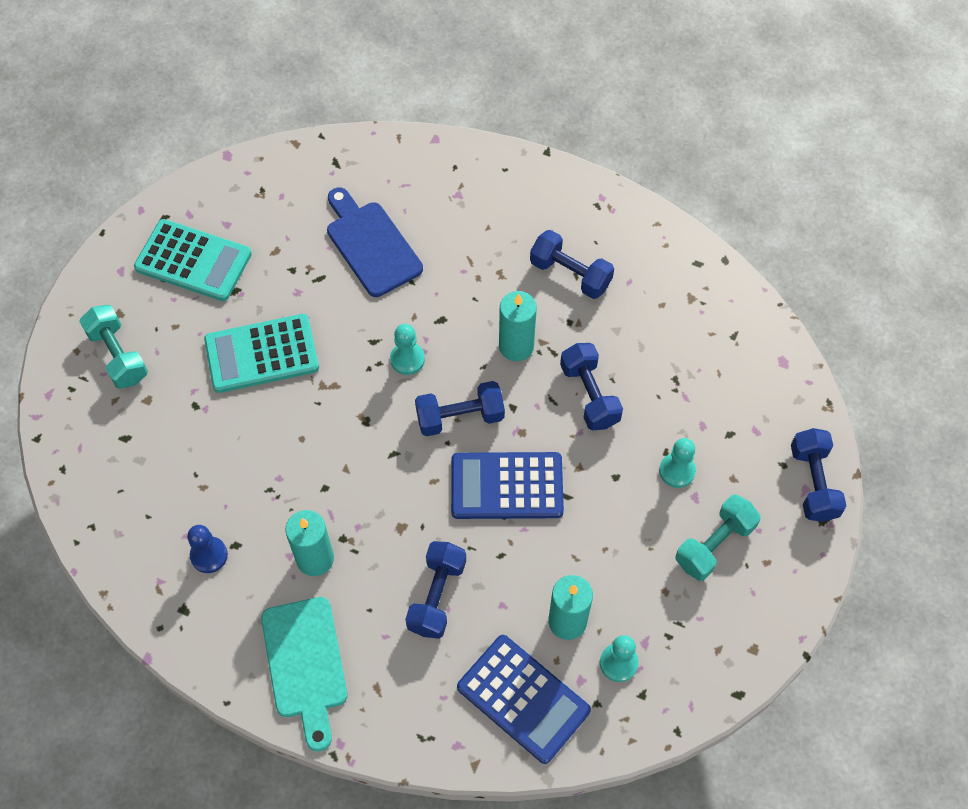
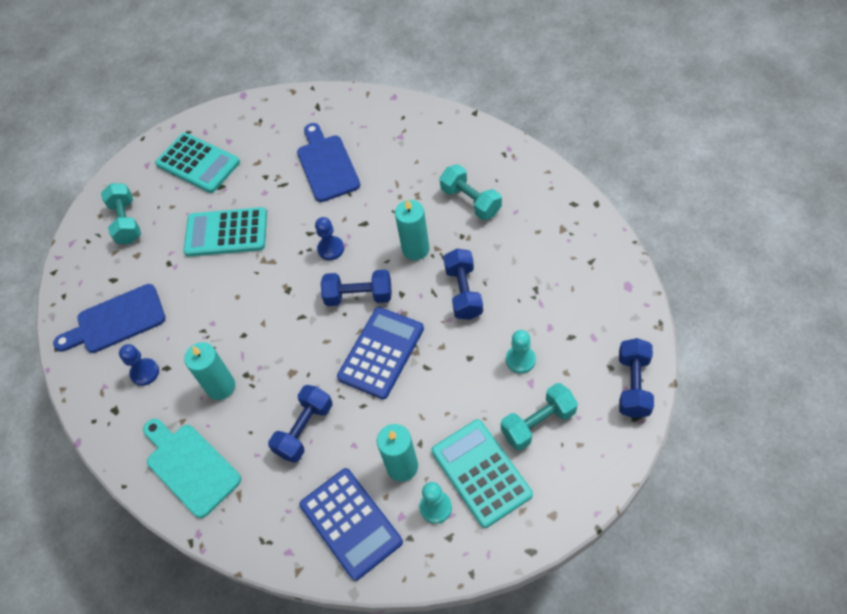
camera: 20 degrees right, 5 degrees down
(148, 493) = (116, 321): none -> blue cutting board
(305, 664) = (190, 466): turquoise cutting board -> turquoise cutting board turned 135 degrees clockwise
(407, 359) = (331, 249): turquoise pawn -> blue pawn
(507, 486) = (381, 353): blue calculator -> blue calculator turned 105 degrees clockwise
(570, 274) = (471, 201): blue dumbbell -> turquoise dumbbell
(661, 613) = (481, 473): none -> turquoise calculator

